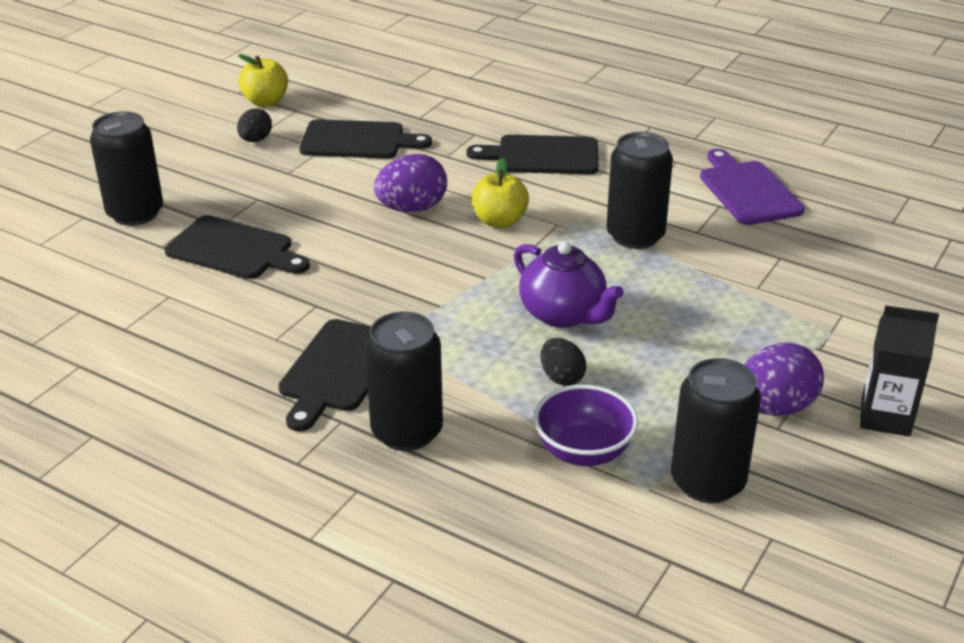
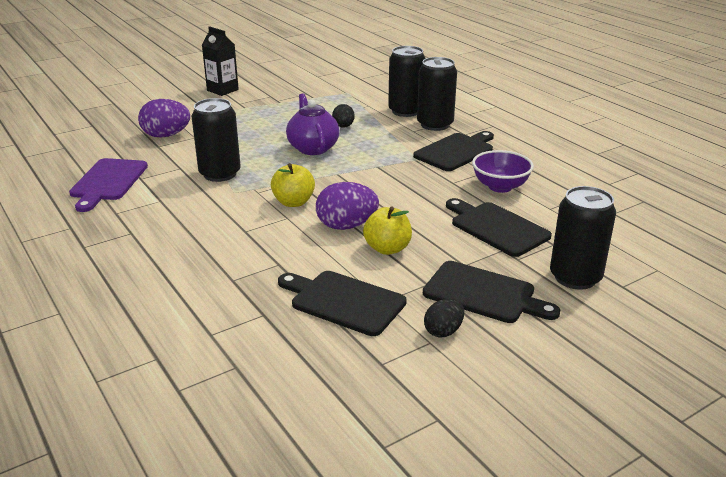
camera: 155 degrees left, 5 degrees down
(265, 101) = (410, 389): yellow apple -> yellow apple (387, 248)
(542, 156) = (204, 243): black cutting board -> black cutting board (484, 294)
(583, 451) = (361, 105): purple bowl -> purple bowl (500, 186)
(707, 482) = (321, 90): black can -> black can (405, 111)
(774, 407) = (262, 100): purple egg -> purple egg (166, 135)

